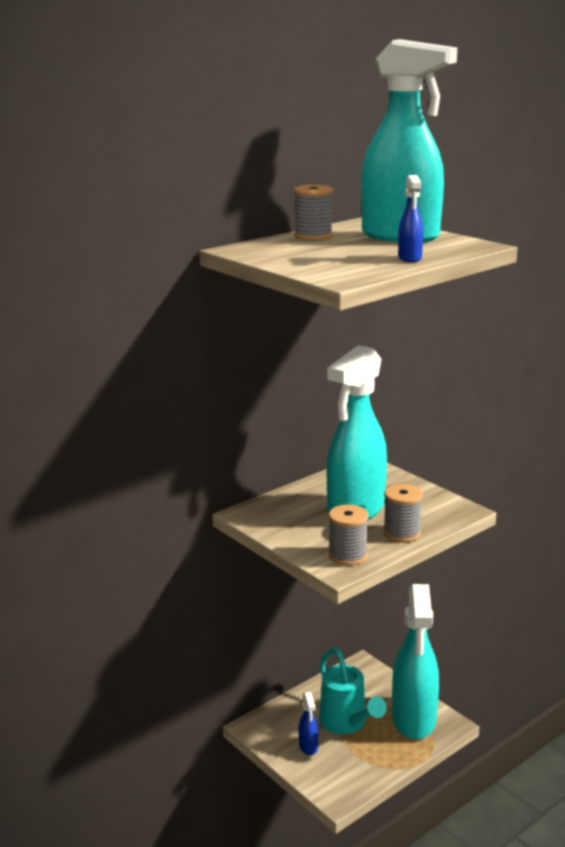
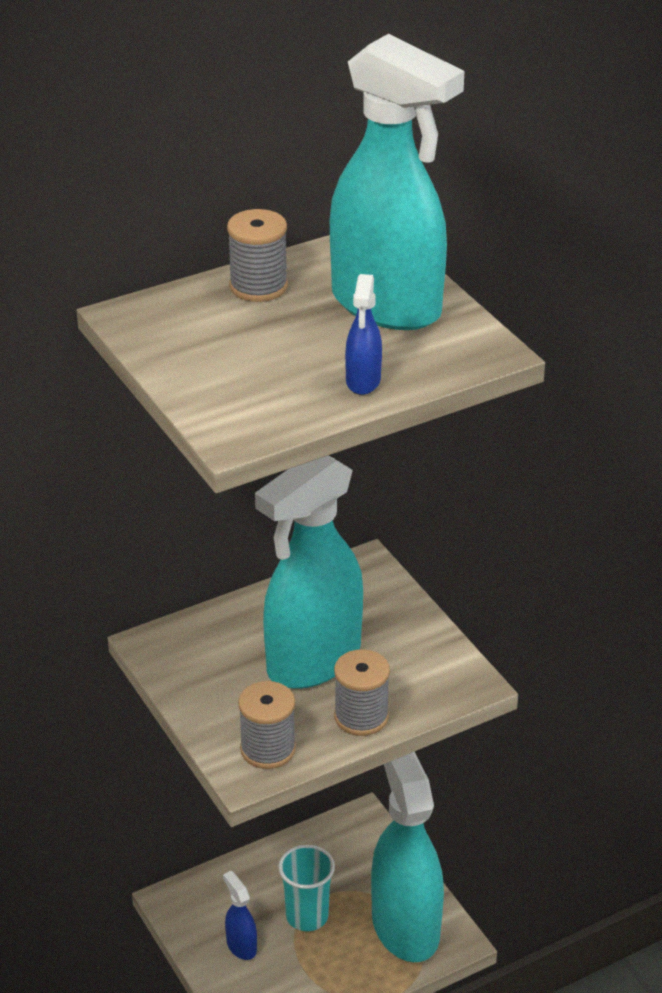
camera: 10 degrees right, 15 degrees up
(308, 747) = (241, 946): blue spray bottle -> blue spray bottle turned 150 degrees clockwise
(346, 723) = (307, 916): turquoise watering can -> turquoise cup
(413, 720) = (405, 926): turquoise spray bottle -> turquoise spray bottle turned 150 degrees clockwise

